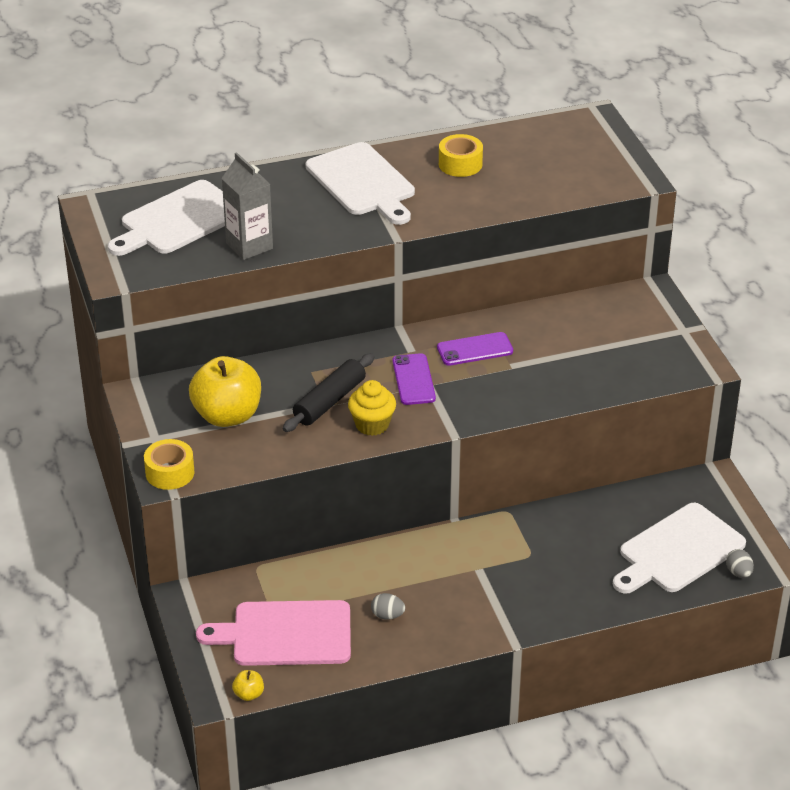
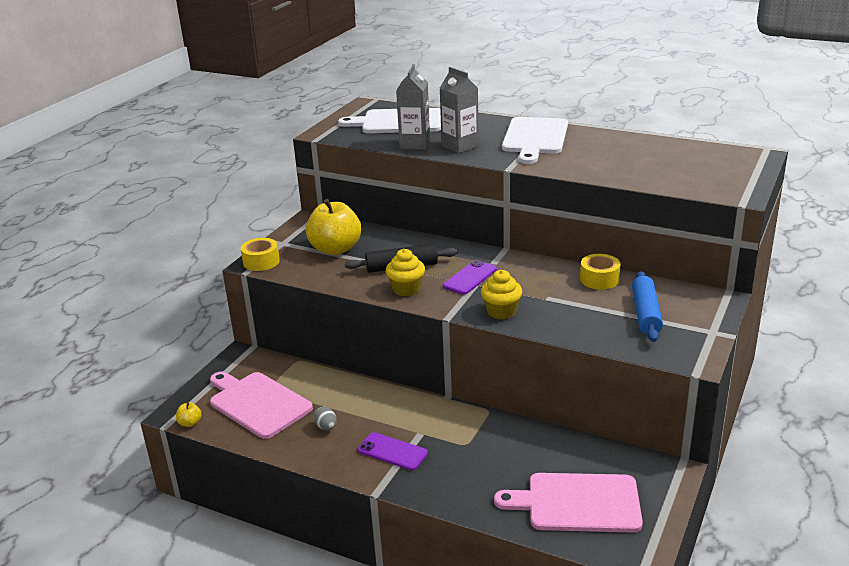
camera: 45 degrees right, 10 degrees down
(302, 228) = (460, 146): none -> grey carton
(460, 164) = (615, 148): yellow tape -> yellow tape (599, 279)
(474, 349) = (535, 279): purple phone -> purple phone (392, 452)
(492, 402) = (501, 312): none -> yellow cupcake
(613, 339) = (646, 314): none -> blue rolling pin
(678, 551) = (577, 503): white cutting board -> pink cutting board
(738, 573) = (607, 547): grey egg -> none

